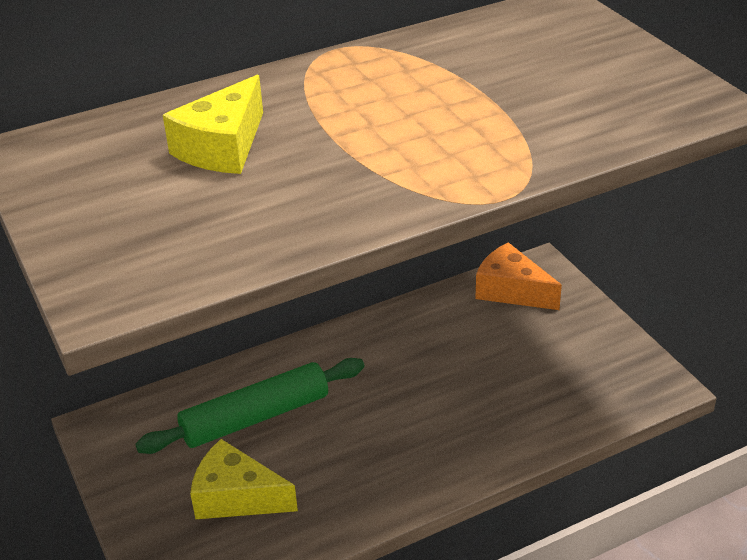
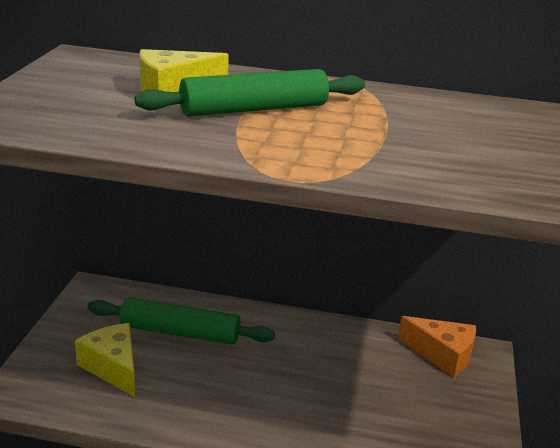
camera: 35 degrees right, 10 degrees down
(338, 130) = (254, 109): none -> green rolling pin
(511, 290) = (442, 355): orange cheese -> orange cheese turned 135 degrees clockwise

